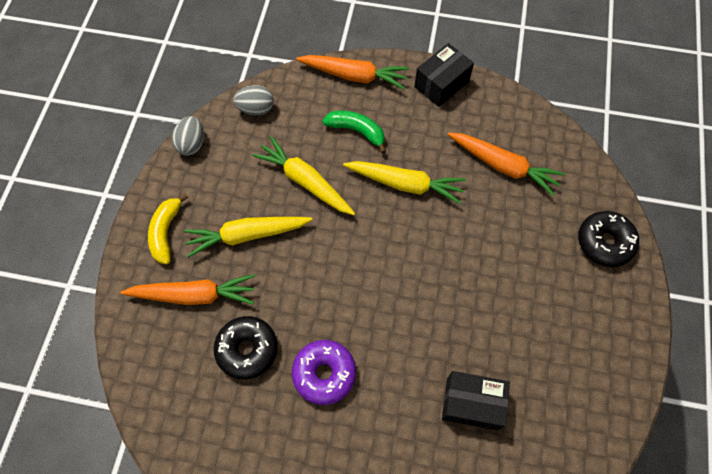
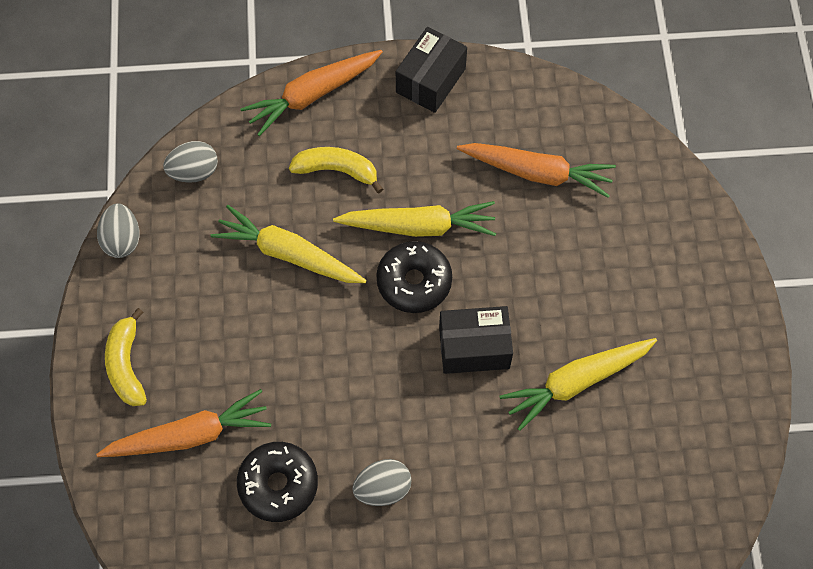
camera: 15 degrees left, 0 degrees up
(247, 235) = (234, 343): yellow carrot -> yellow carrot (576, 382)
(324, 374) = (383, 489): purple donut -> grey egg
(354, 76) = (312, 95): orange carrot -> orange carrot turned 150 degrees clockwise
(357, 131) = (337, 170): green banana -> yellow banana
(472, 404) = (570, 477): black box -> black box (474, 348)
(604, 242) = (684, 241): black donut -> black donut (414, 282)

